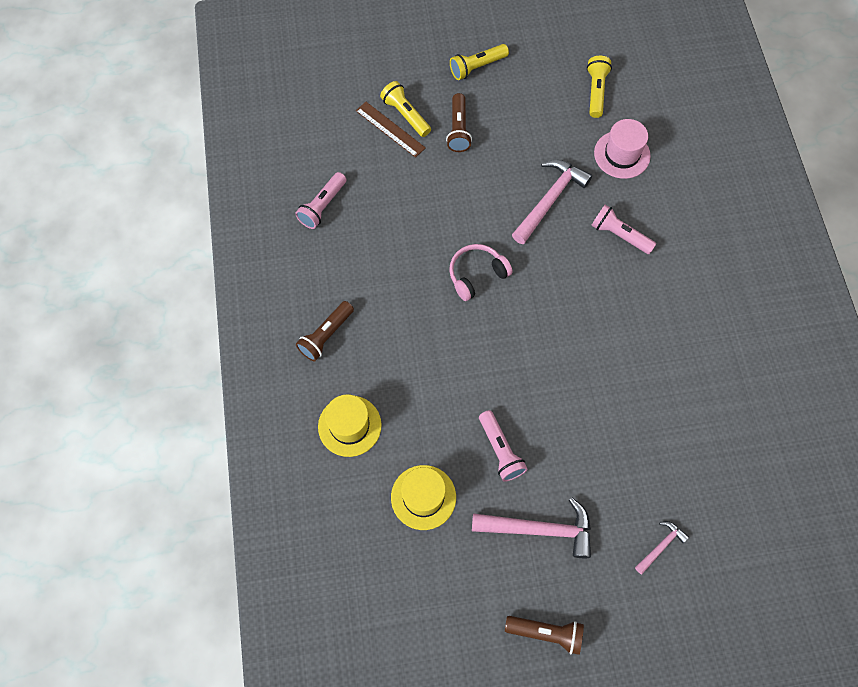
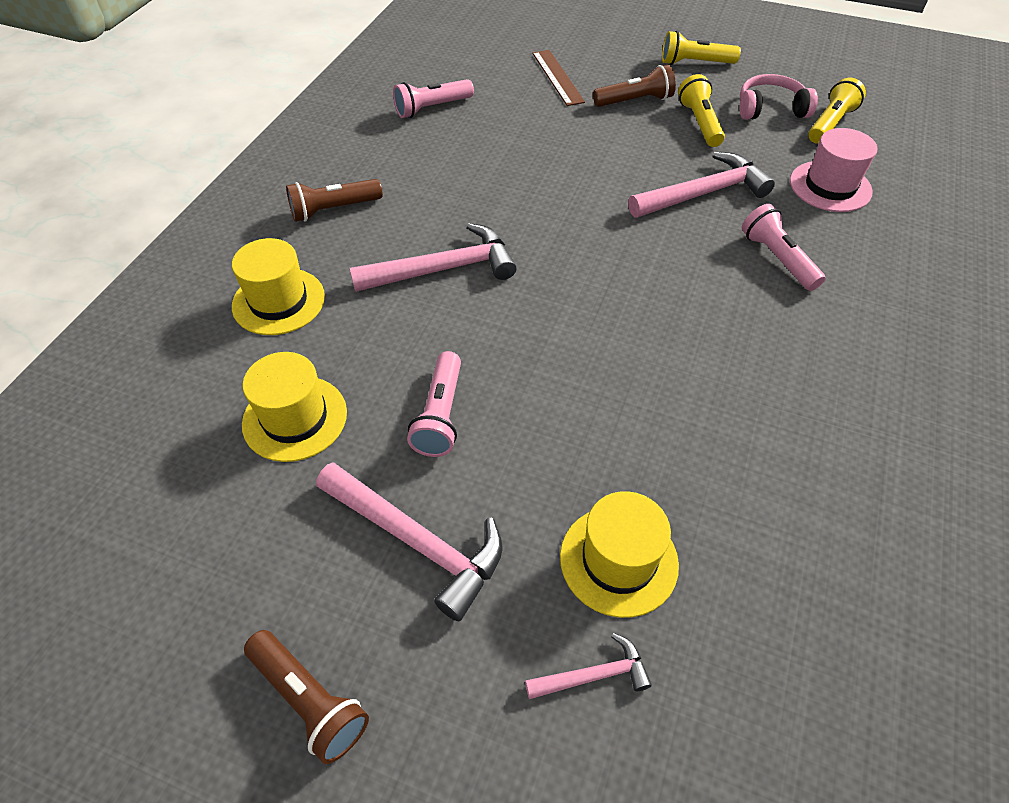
camera: 30 degrees right, 15 degrees down
(405, 115) = (584, 72): yellow flashlight -> yellow flashlight (699, 123)
(431, 347) = (443, 269): none -> pink hammer
(458, 129) = (635, 101): brown flashlight -> brown flashlight turned 135 degrees counterclockwise
(476, 275) = (556, 225): pink headphones -> pink headphones (770, 109)
(640, 482) = (618, 560): none -> yellow hat

